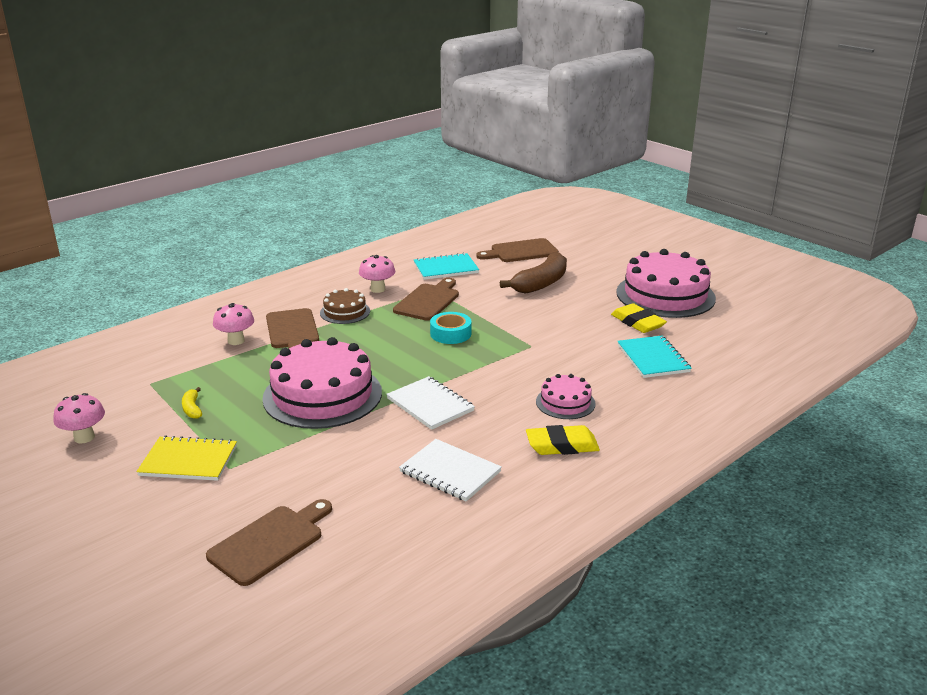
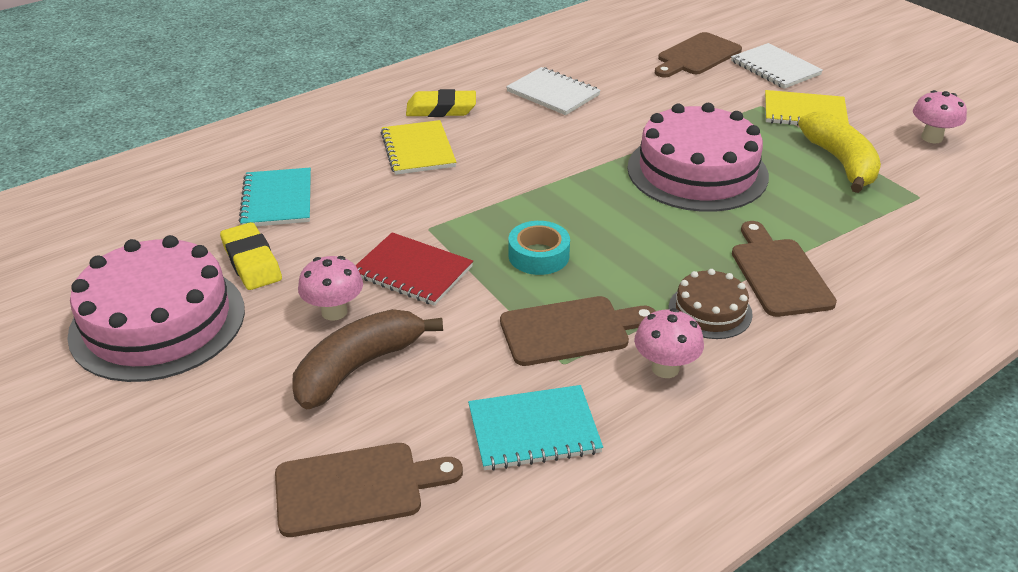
camera: 175 degrees left, 10 degrees up
(192, 409) = (840, 162): yellow banana -> yellow banana, size x2.22
(236, 341) = (854, 259): pink mushroom -> pink mushroom (334, 312)
(428, 301) = (571, 330): brown cutting board -> brown cutting board turned 135 degrees counterclockwise
(430, 405) = (570, 154): white notebook -> white notebook (775, 68)
(531, 322) = (412, 271): none -> red notebook
(565, 402) = (418, 150): pink cake -> yellow notebook

